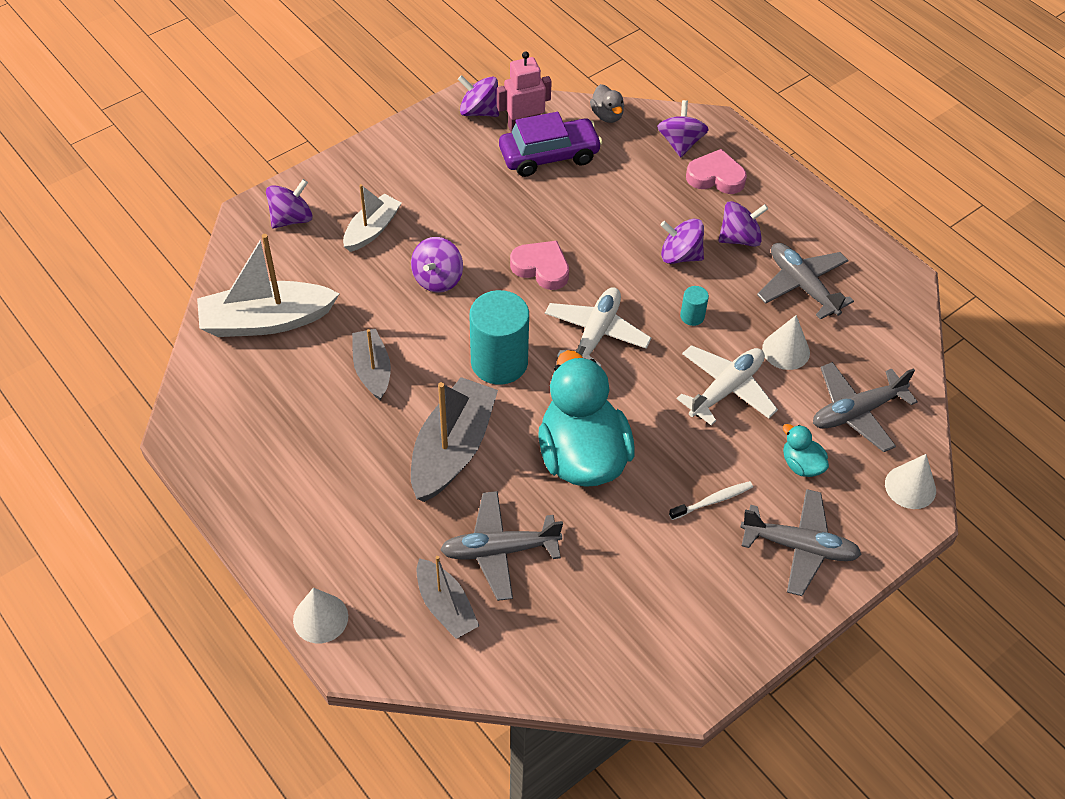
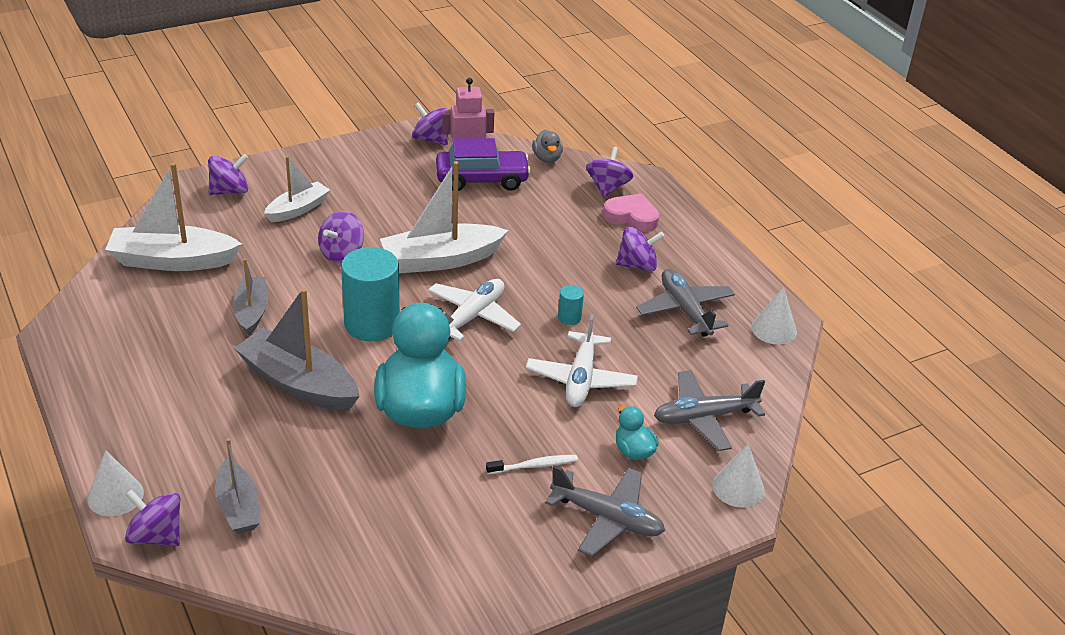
camera: 10 degrees right, 15 degrees down
(452, 450) = (299, 384): grey boat -> grey boat turned 90 degrees counterclockwise
(500, 550) = (310, 471): grey plane -> none
(541, 268) = (441, 260): pink heart -> white boat
(680, 255) = (575, 270): purple spinning top -> purple spinning top (156, 536)
(726, 389) = (581, 379): white plane -> white plane turned 135 degrees clockwise
(786, 350) = (651, 358): white cone -> white cone (774, 329)

